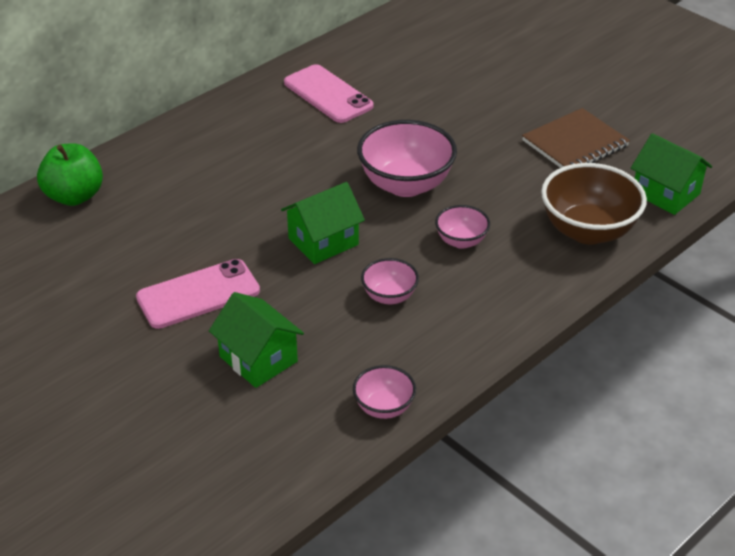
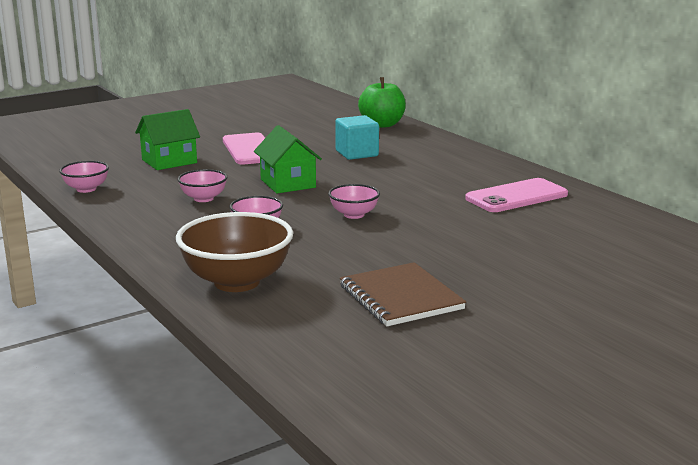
camera: 100 degrees right, 20 degrees down
(204, 204) = (357, 153): none -> turquoise cube
(406, 185) = (354, 215): pink bowl -> pink bowl, size x0.53
(666, 193) = (278, 334): green house -> none

